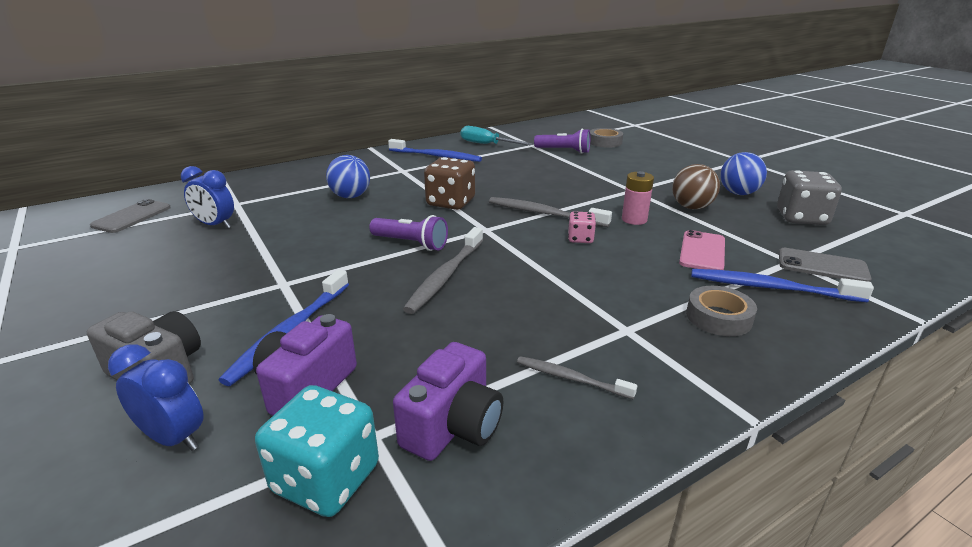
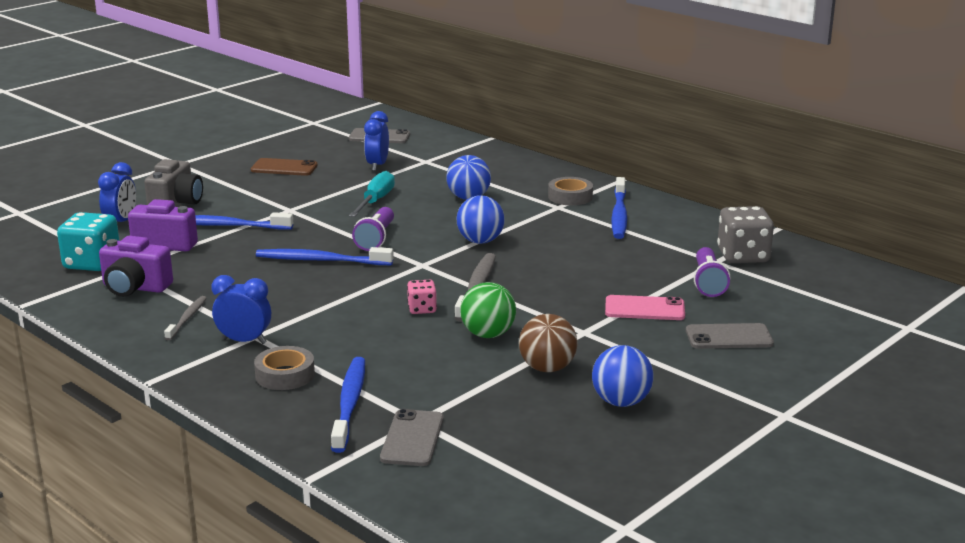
camera: 75 degrees right, 5 degrees down
(142, 277) = (284, 168): none -> brown phone
(445, 276) = (320, 260): grey toothbrush -> blue toothbrush
(451, 202) = (480, 241): brown dice -> blue ball
(487, 144) = (691, 235): turquoise screwdriver -> turquoise screwdriver (375, 201)
(605, 142) = (779, 308): grey tape -> grey tape (570, 197)
(634, 219) = (488, 334): pink battery -> green ball
(639, 338) = (244, 341): none -> blue clock
(643, 157) = (729, 337): none -> grey phone
(702, 251) = (420, 371): pink phone -> pink phone (644, 309)
(801, 218) = (555, 441): grey dice -> grey dice (743, 256)

